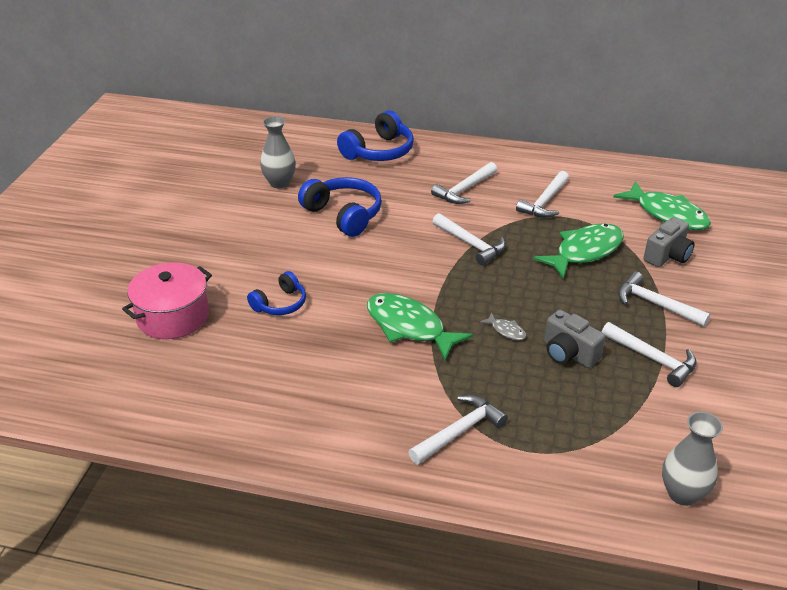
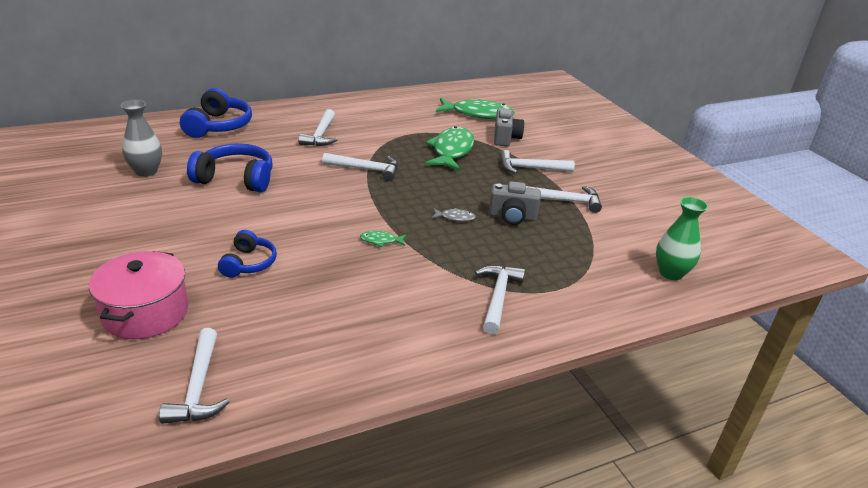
camera: 40 degrees left, 5 degrees down
(409, 327) = (380, 241): green fish -> green fish, size x0.43
(544, 202) = (390, 128): white hammer -> white hammer (198, 387)
(682, 494) = (671, 273): grey vase -> green vase

